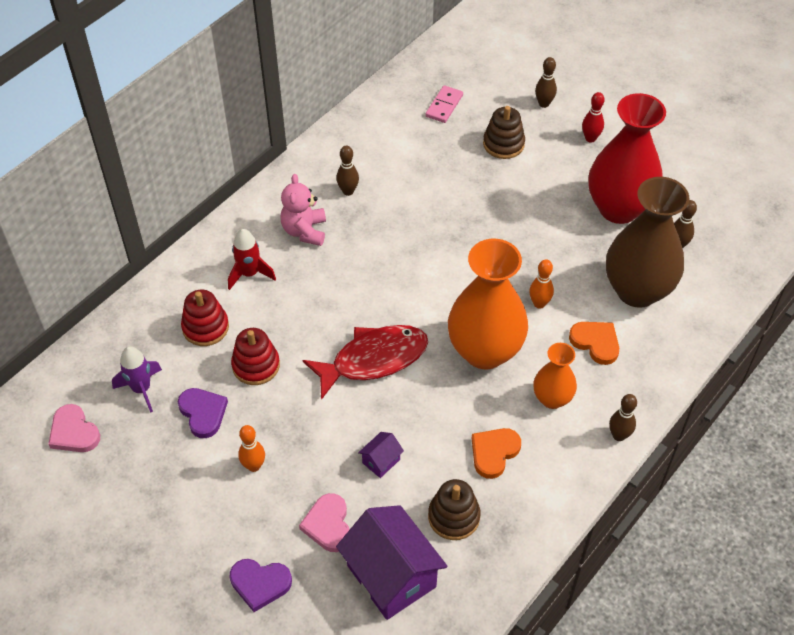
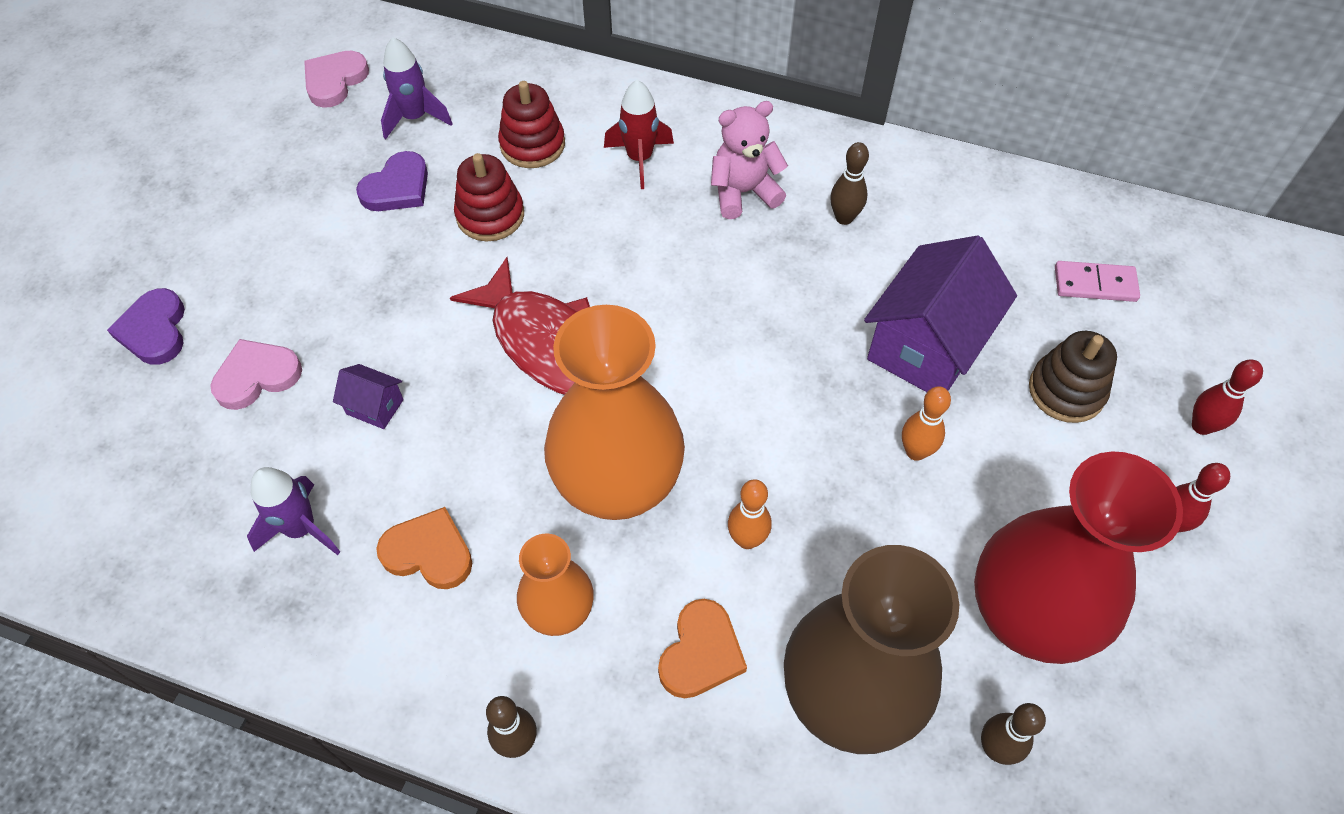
camera: 70 degrees right, 5 degrees up
(254, 466) = (330, 265): orange bowling pin -> orange bowling pin (915, 451)
(391, 576) = (188, 477): purple house -> purple house (926, 346)
(454, 517) = (301, 529): brown stacking toy -> purple rocket
(544, 104) = (1201, 426): brown bowling pin -> red bowling pin

